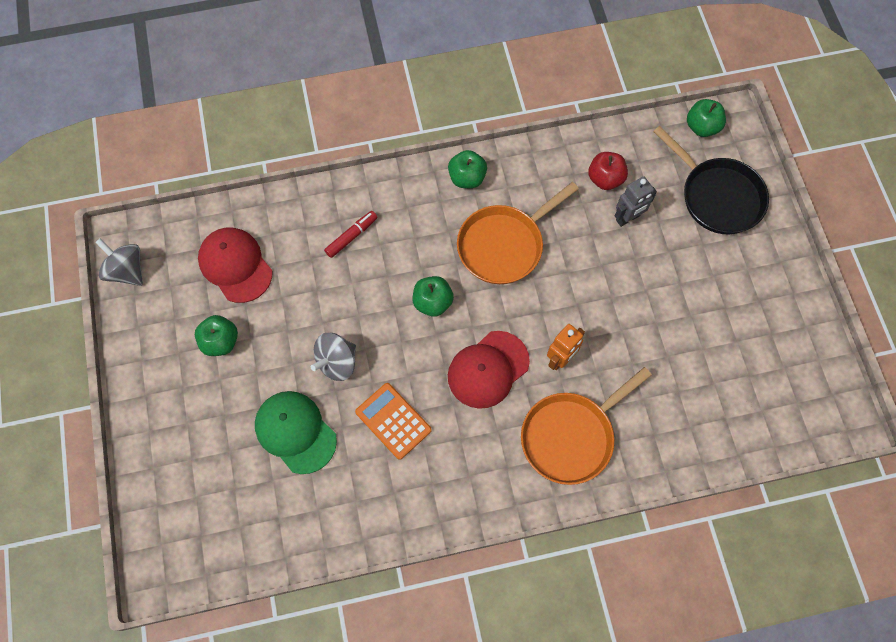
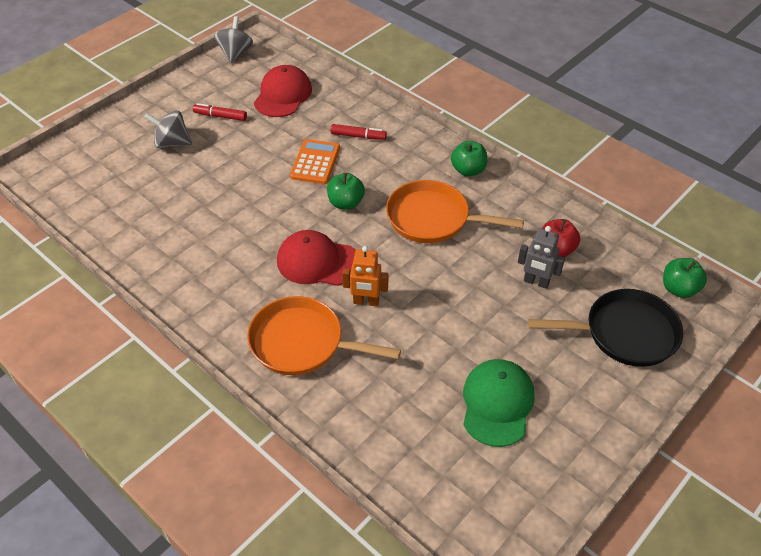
camera: 55 degrees right, 20 degrees down
(220, 342) = (220, 116): green apple -> red marker
(295, 432) = (181, 184): green cap -> green cap (497, 403)
(337, 362) = (252, 177): grey spinning top -> grey spinning top (172, 143)
(393, 421) = (230, 229): orange calculator -> orange calculator (315, 162)
(717, 196) = (624, 333): black pan -> black pan turned 105 degrees counterclockwise

